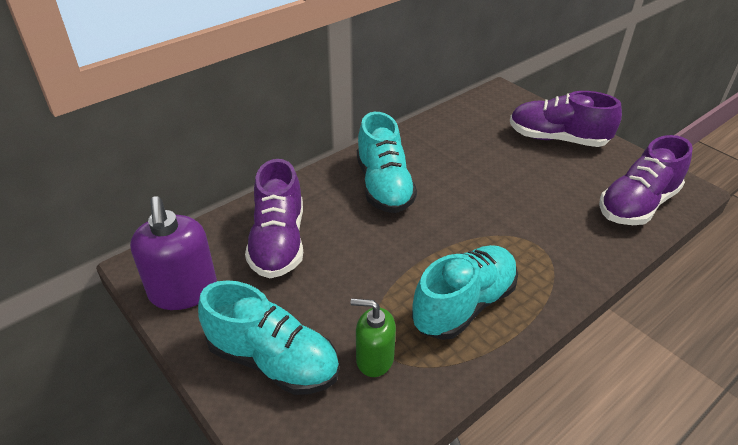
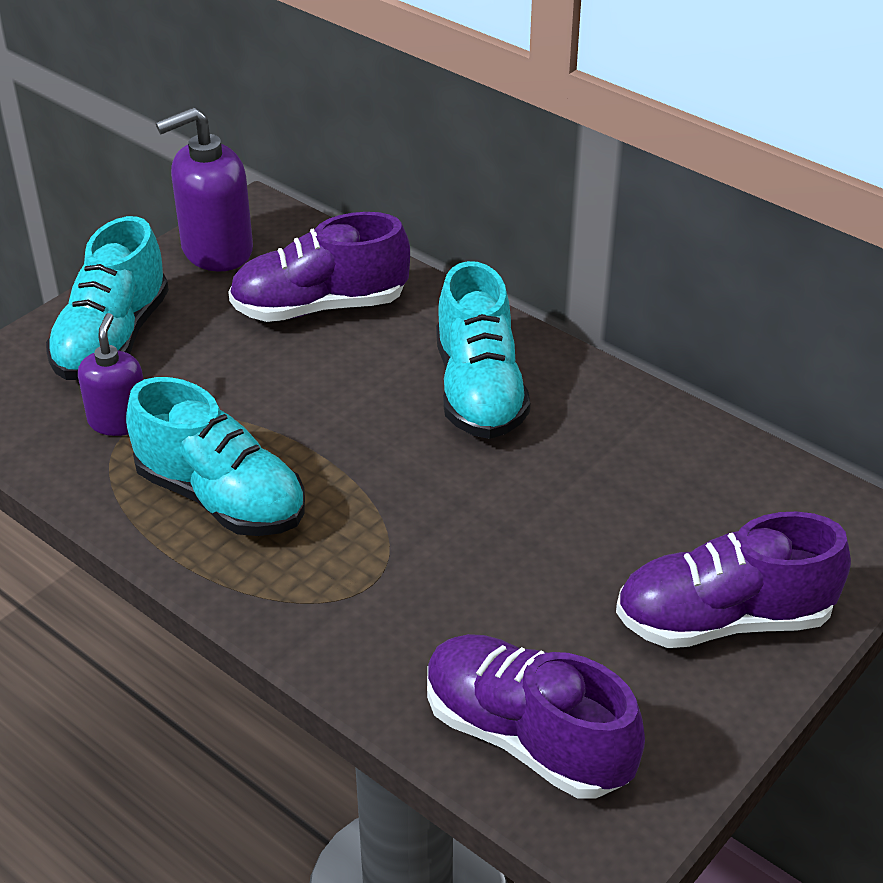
camera: 80 degrees right, 0 degrees up
(374, 359) = (119, 421): green soap dispenser -> purple soap dispenser
(384, 186) = (479, 391): turquoise shoe -> turquoise shoe turned 75 degrees counterclockwise
(557, 139) = (723, 620): purple shoe -> purple shoe turned 105 degrees counterclockwise

